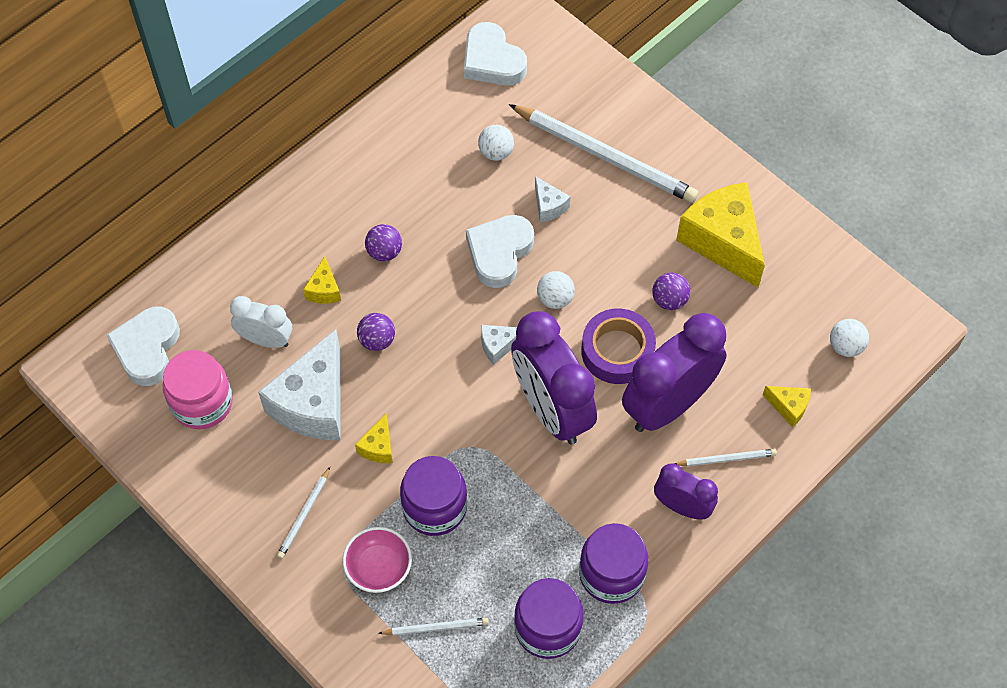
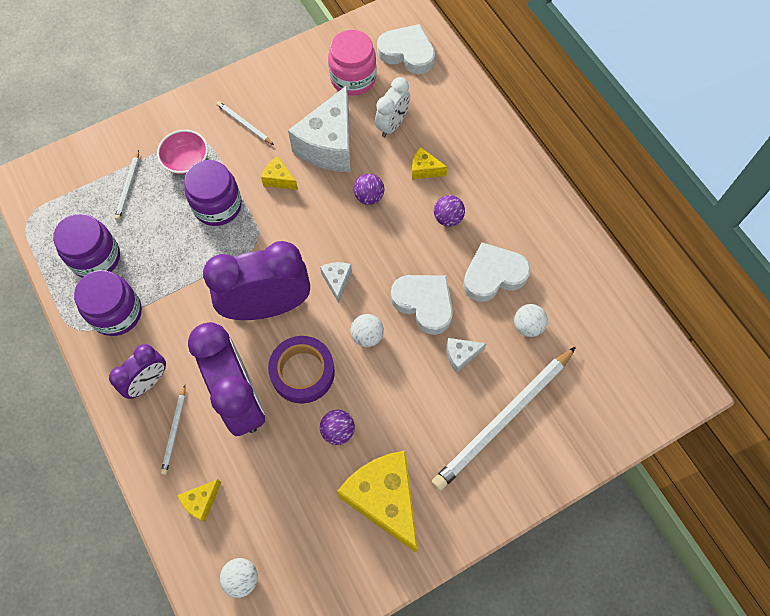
camera: 105 degrees right, 5 degrees up
(313, 403) = (329, 145): white cheese -> white cheese turned 105 degrees counterclockwise
(492, 60) = (631, 348): white heart -> white heart (493, 275)
(722, 242) = (384, 499): yellow cheese -> yellow cheese turned 105 degrees counterclockwise

